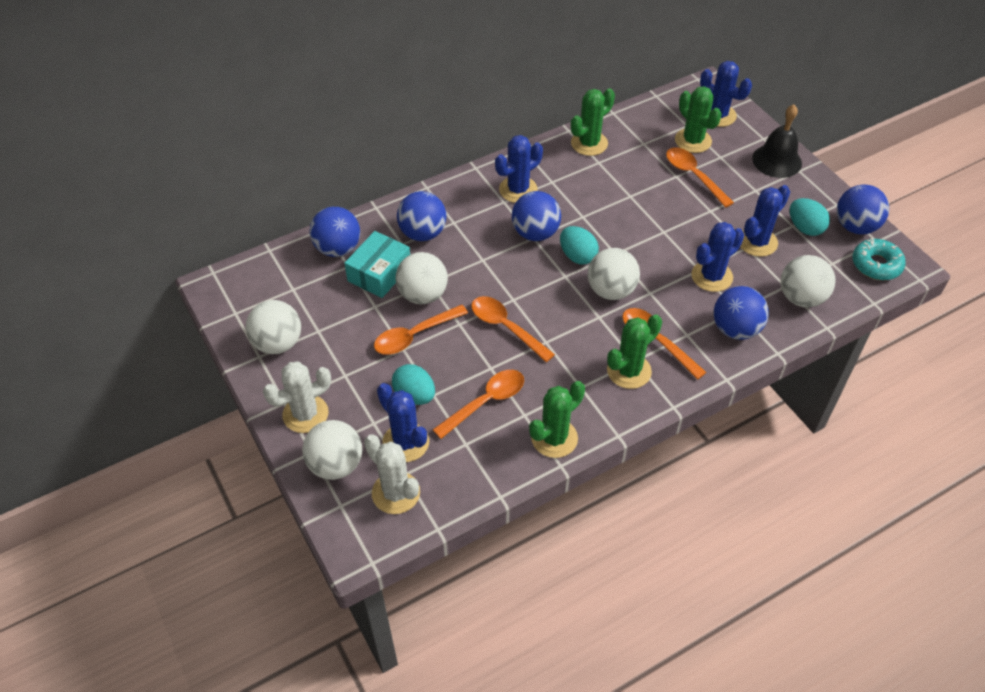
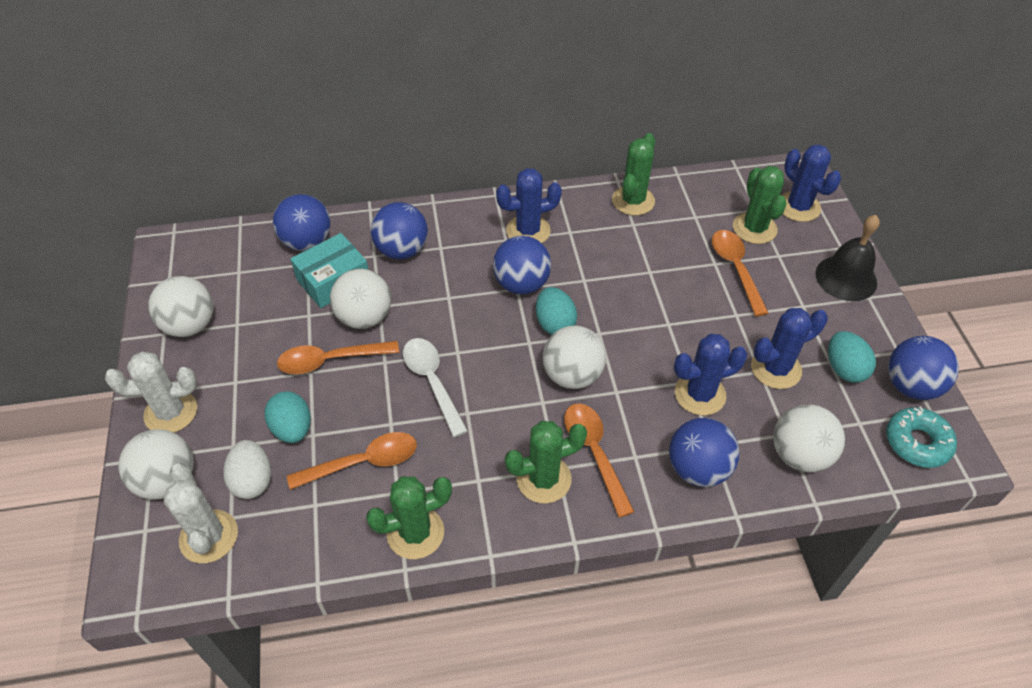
camera: 20 degrees right, 0 degrees up
(405, 442) = (252, 480): blue cactus -> white egg
(506, 327) = (432, 382): orange spoon -> white spoon
(589, 143) = (633, 201): green cactus -> green cactus turned 45 degrees counterclockwise

